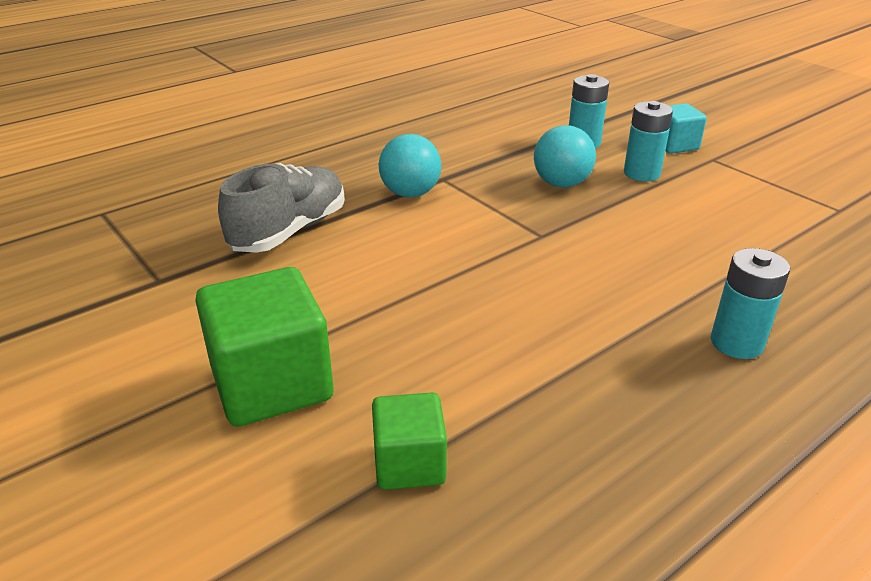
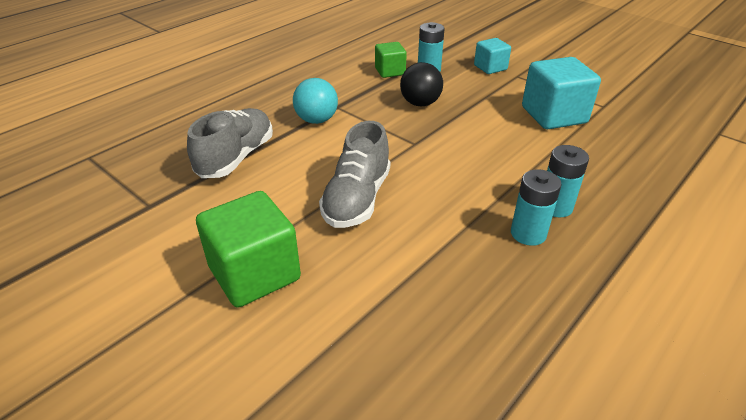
camera: 10 degrees left, 5 degrees up
(409, 464) = (363, 317): green cube -> green cube (390, 71)
(440, 301) = (357, 199): none -> grey shoe
(561, 184) = (420, 103): turquoise ball -> black ball
(641, 173) = (472, 91): turquoise battery -> turquoise battery (528, 233)
(758, 216) = (553, 115): none -> turquoise cube

